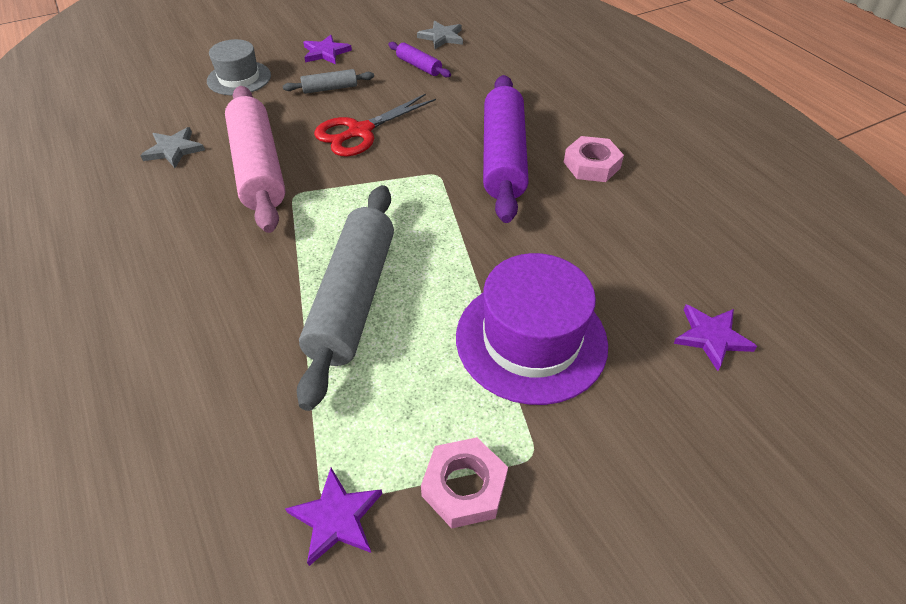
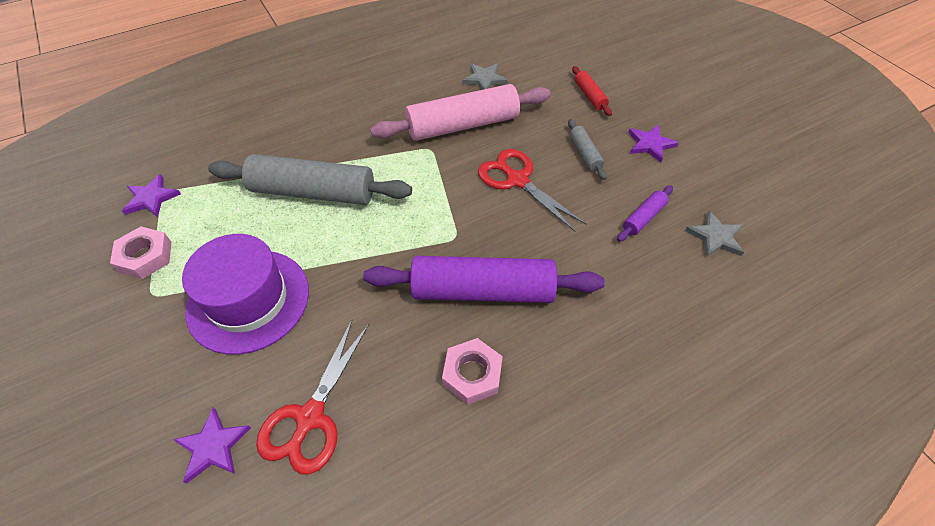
camera: 90 degrees right, 5 degrees up
(239, 78) = (590, 96): grey hat -> red rolling pin
(659, 265) = (310, 417): none -> red scissors

